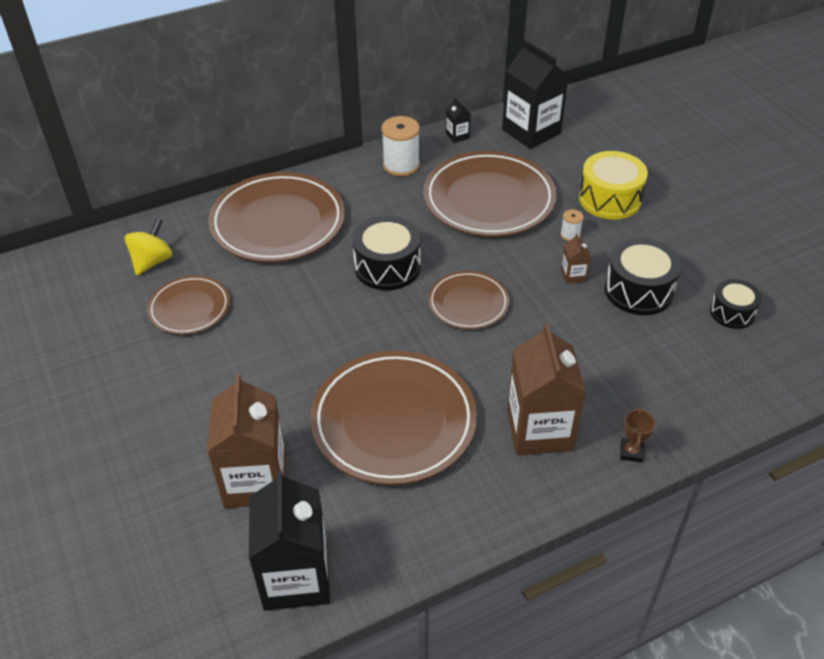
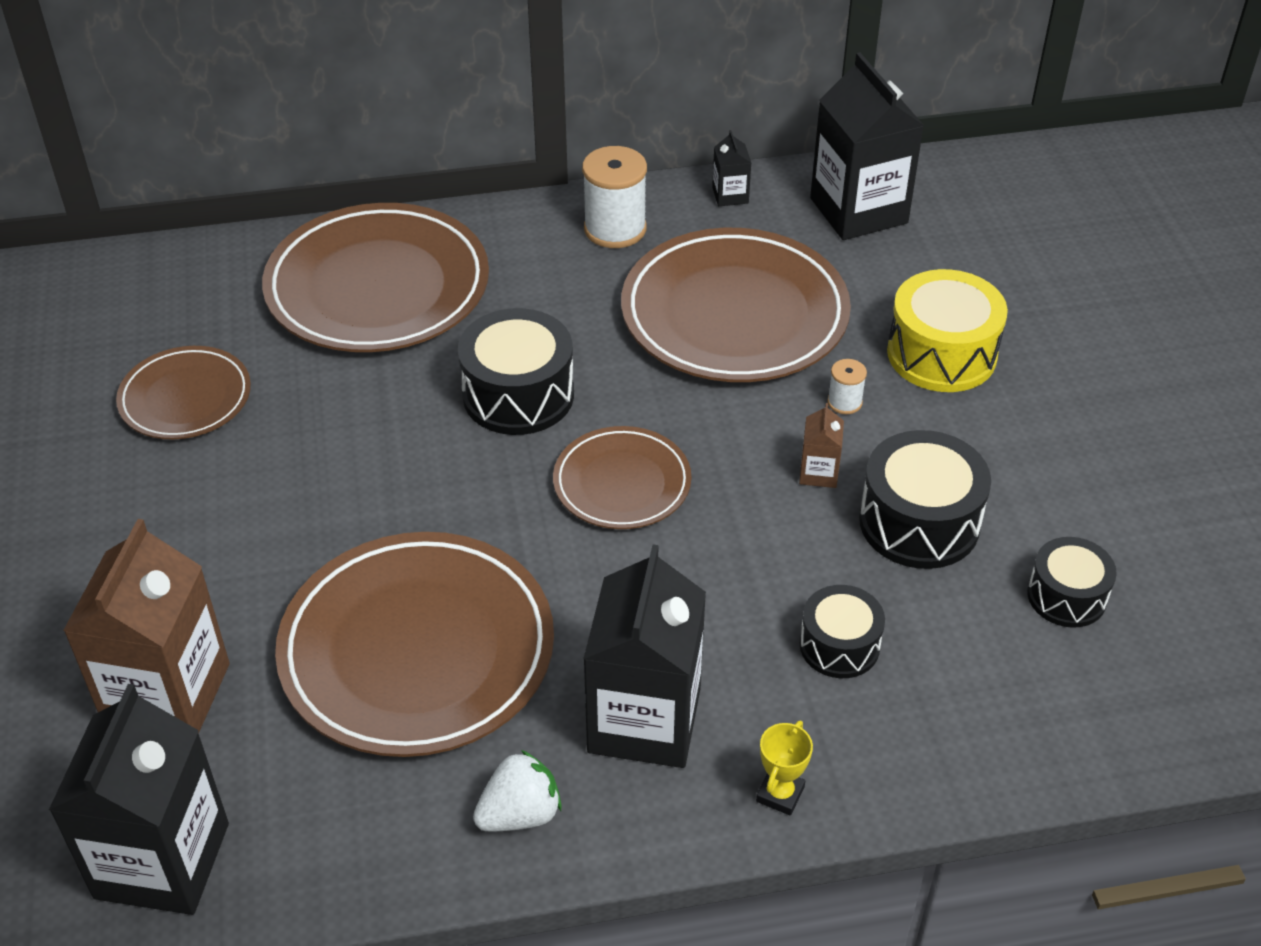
camera: 15 degrees right, 0 degrees up
(152, 261) = (161, 312): yellow spinning top -> none
(494, 498) = (520, 814): none -> white strawberry
(539, 430) = (644, 720): brown carton -> black carton
(626, 365) = (839, 645): none -> black drum
(631, 452) = (780, 794): brown trophy -> yellow trophy

